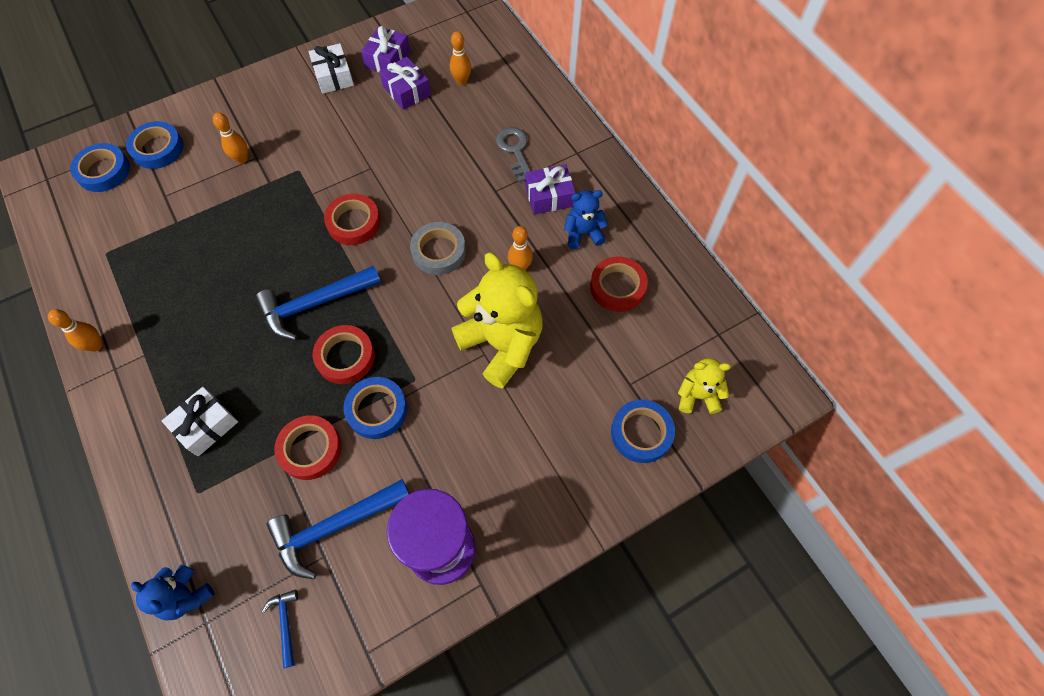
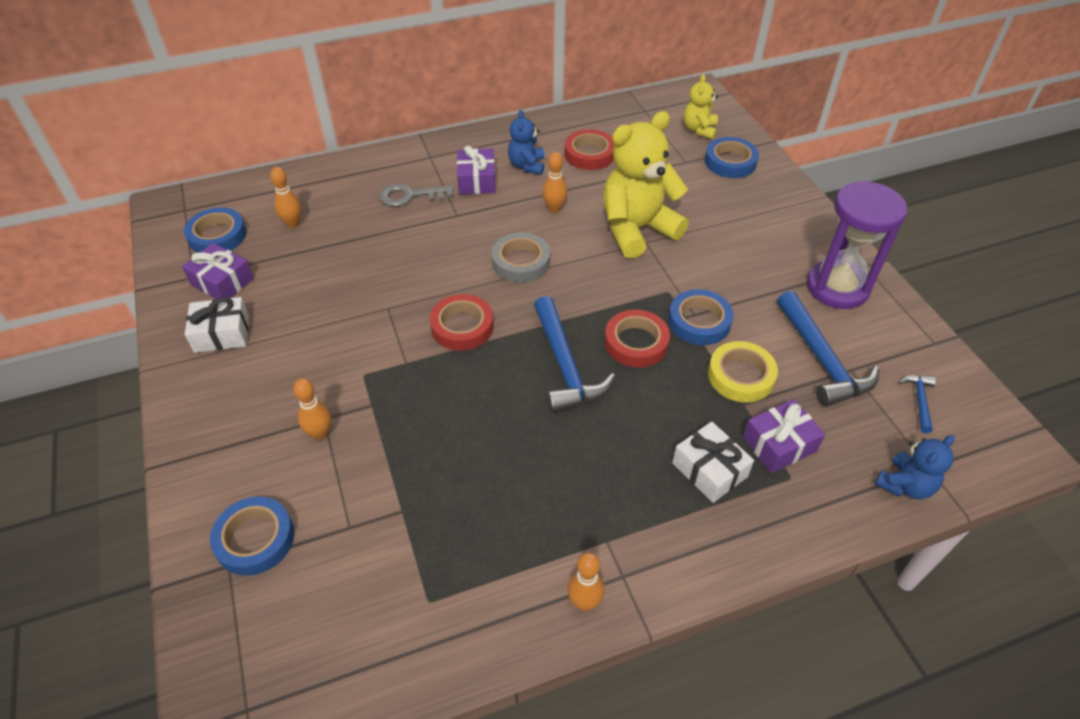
camera: 80 degrees left, 15 degrees down
(103, 171) = (268, 615): blue tape -> blue tape (217, 236)
(285, 623) = (919, 401): blue hammer -> blue hammer turned 105 degrees clockwise
(310, 449) = (740, 376): red tape -> yellow tape
(406, 91) = (284, 269): purple gift -> purple gift (779, 444)

